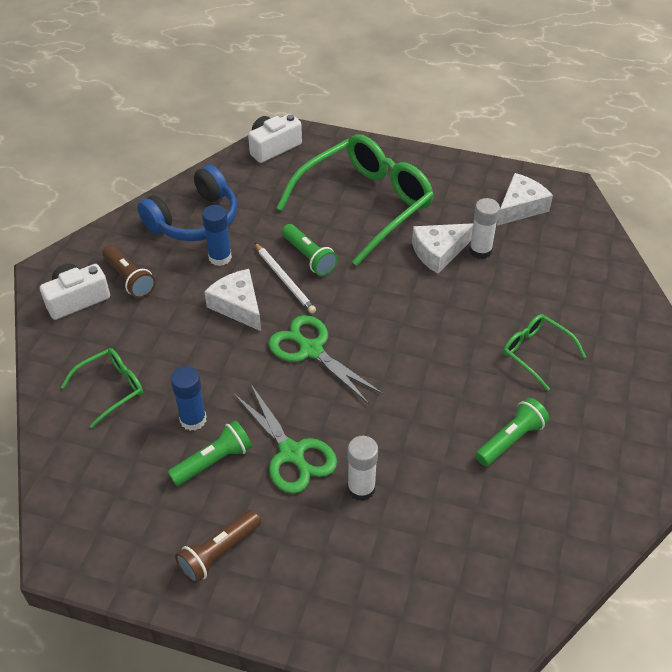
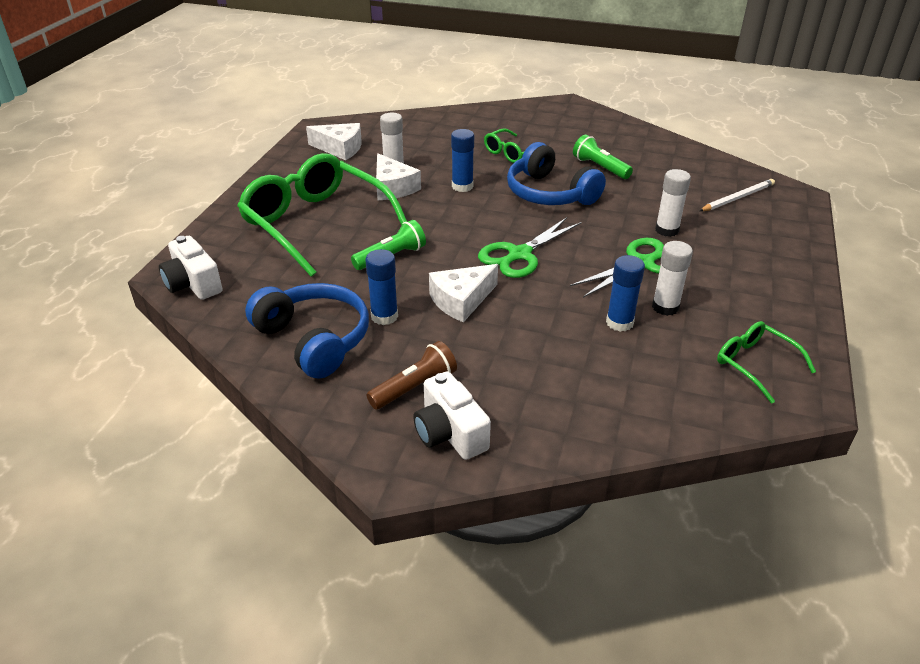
camera: 90 degrees left, 10 degrees down
(111, 388) = (591, 385): green glasses -> green glasses (755, 364)
(213, 461) = (665, 307): green flashlight -> white glue stick
(219, 552) = (759, 299): brown flashlight -> none
(285, 280) = (424, 271): white pencil -> white pencil (737, 198)
(438, 383) = (549, 193): none -> blue headphones
(447, 306) = (462, 186): none -> blue glue stick
(520, 207) = (340, 148): white cheese -> white cheese turned 150 degrees clockwise

